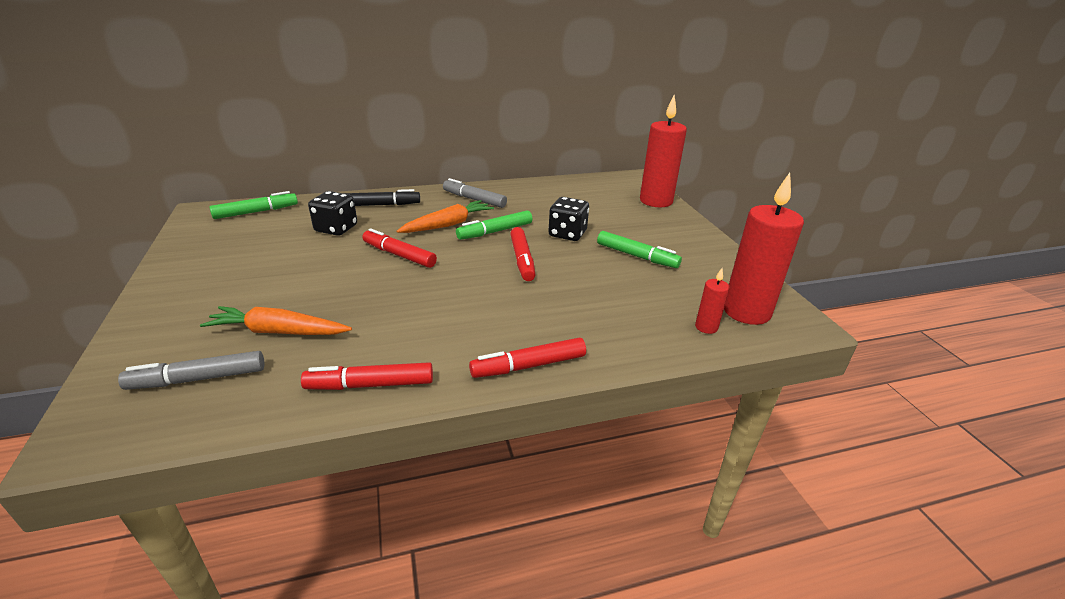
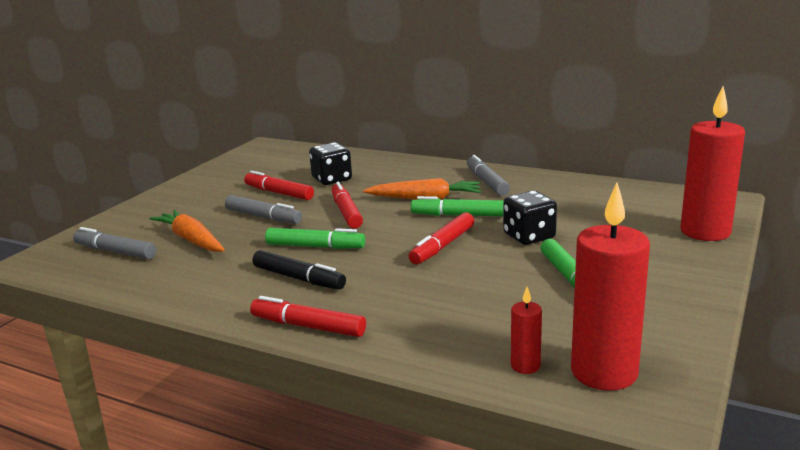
camera: 45 degrees right, 10 degrees down
(256, 212) = (296, 154): green marker -> green marker (315, 246)
(324, 283) = (263, 217): none -> grey marker
(370, 385) = (190, 293): red marker -> red marker (279, 193)
(382, 205) = (396, 169): black marker -> black marker (299, 278)

